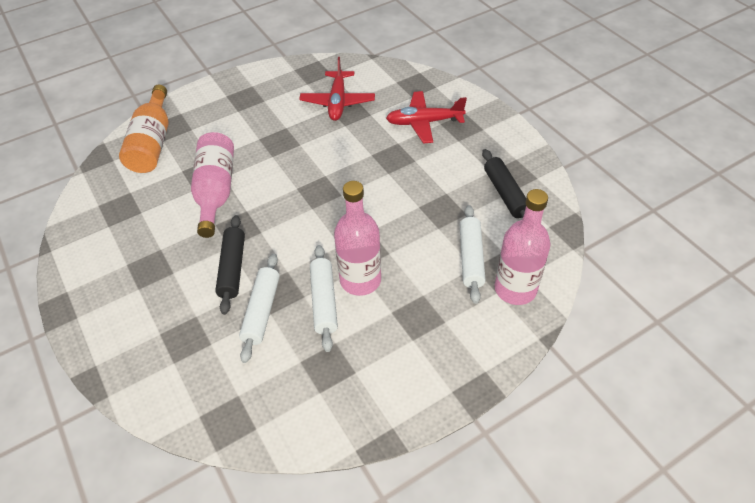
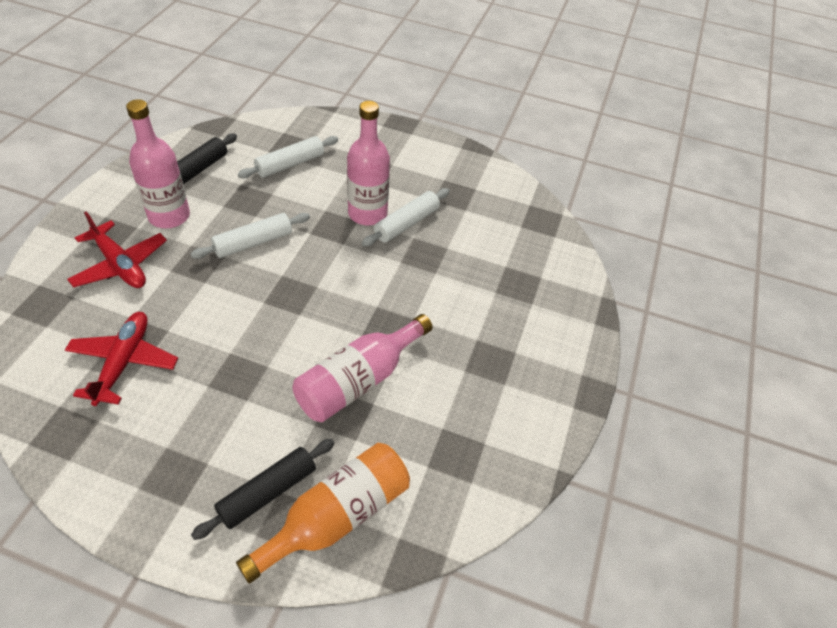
camera: 135 degrees left, 0 degrees up
(232, 268) = (432, 299): black rolling pin -> black rolling pin (267, 492)
(261, 311) = (450, 254): white rolling pin -> white rolling pin (253, 242)
(338, 102) = (124, 362): red plane -> red plane turned 45 degrees counterclockwise
(515, 289) = (301, 133): pink bottle -> pink bottle (169, 216)

